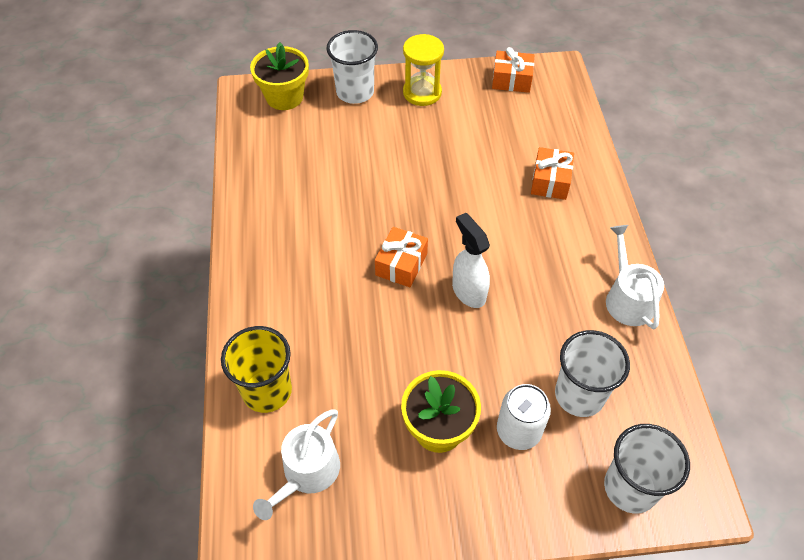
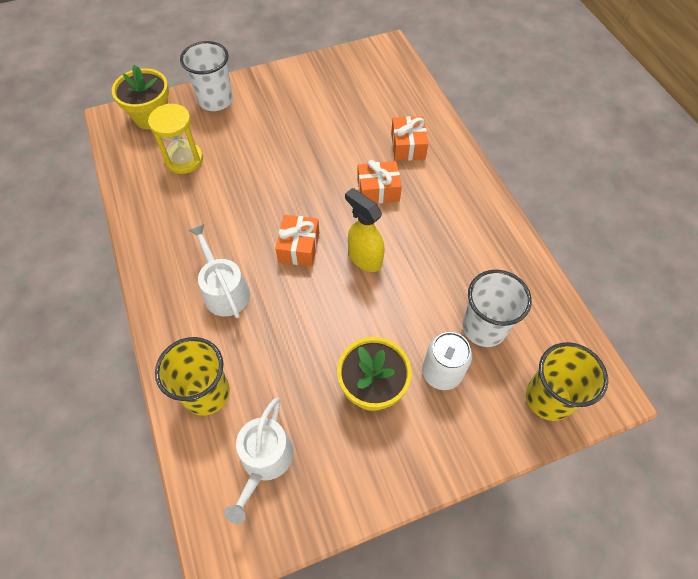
camera: 15 degrees left, 5 degrees up
(422, 93) = (276, 90): yellow hourglass -> yellow hourglass (184, 159)
(468, 291) = (364, 258): white spray bottle -> yellow spray bottle
(511, 80) = (351, 64): orange gift -> orange gift (378, 190)
(627, 298) = (500, 234): white watering can -> white watering can (224, 290)
(630, 487) = (548, 398): white cup -> yellow cup

